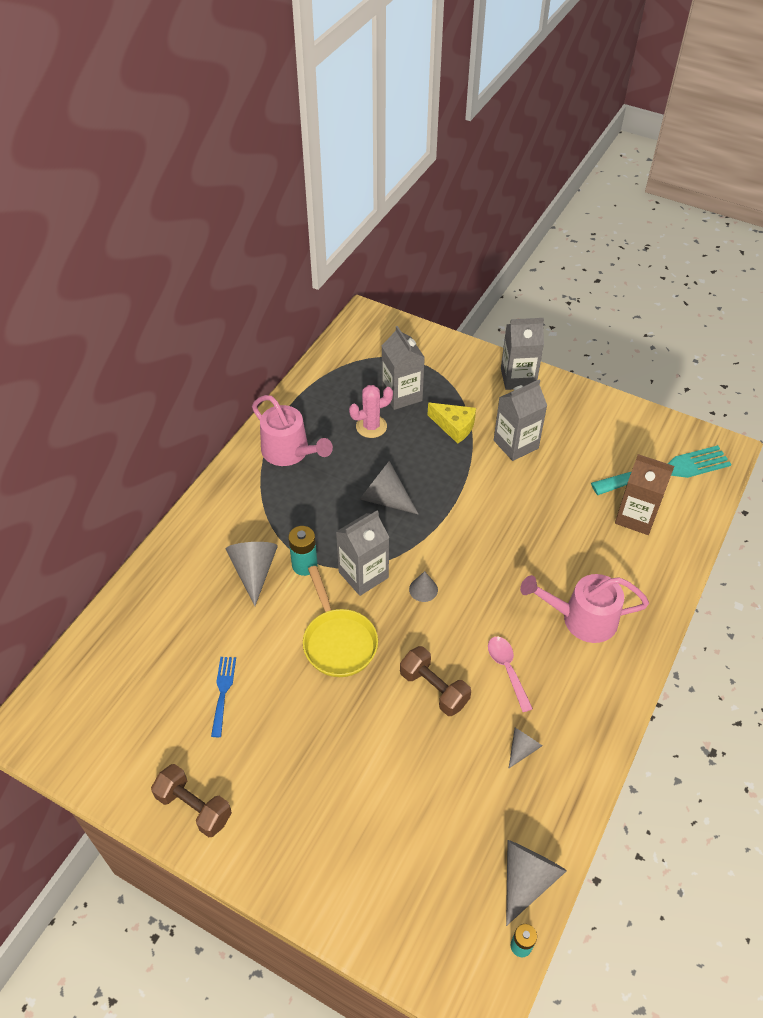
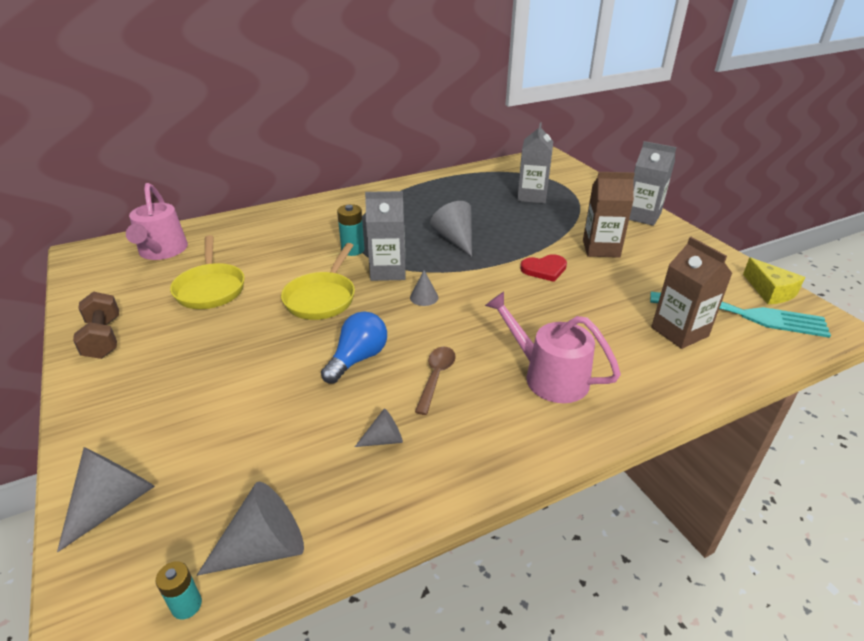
camera: 35 degrees right, 15 degrees down
(223, 692) = (210, 288): blue fork -> yellow pan
(254, 572) = (315, 240): grey cone -> grey cone (114, 503)
(289, 452) = (415, 196): pink watering can -> pink watering can (162, 251)
(371, 426) = (489, 203): pink cactus -> none
(434, 689) = (358, 359): brown dumbbell -> blue light bulb
(454, 427) = (556, 223): yellow cheese -> yellow cheese (770, 291)
(491, 498) = (544, 269): none -> red heart
(507, 669) = (436, 377): pink spoon -> brown spoon
(516, 444) = (601, 249): grey carton -> brown carton

